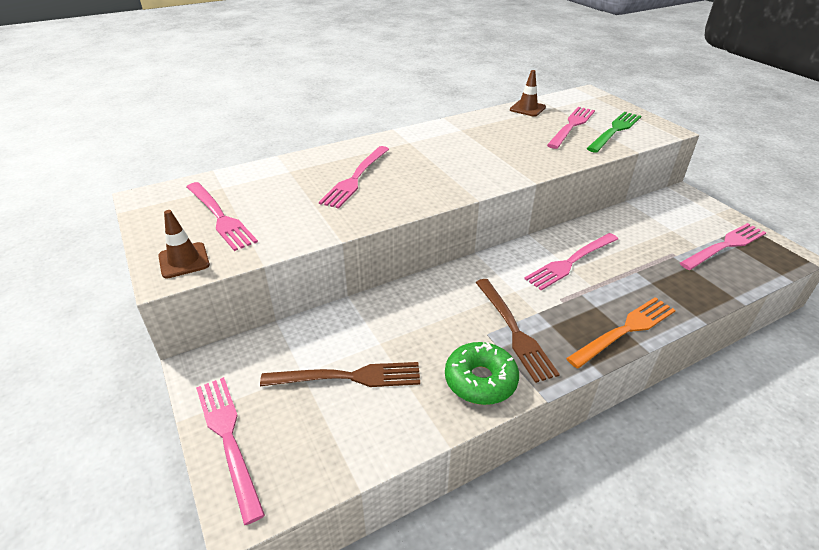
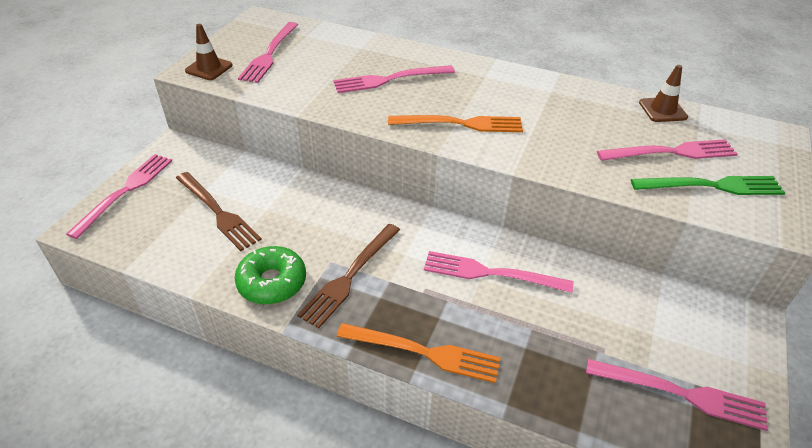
camera: 50 degrees right, 5 degrees up
(455, 175) = (462, 124): none -> orange fork

